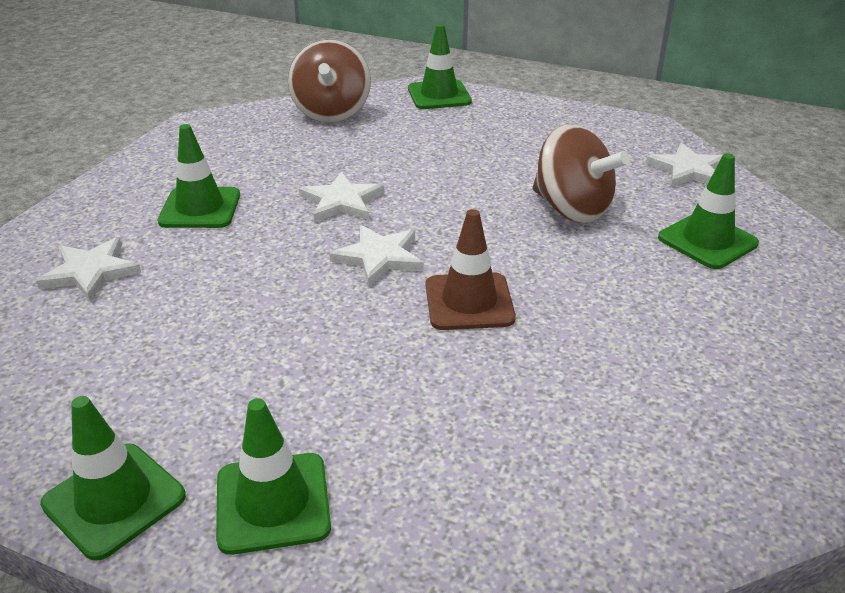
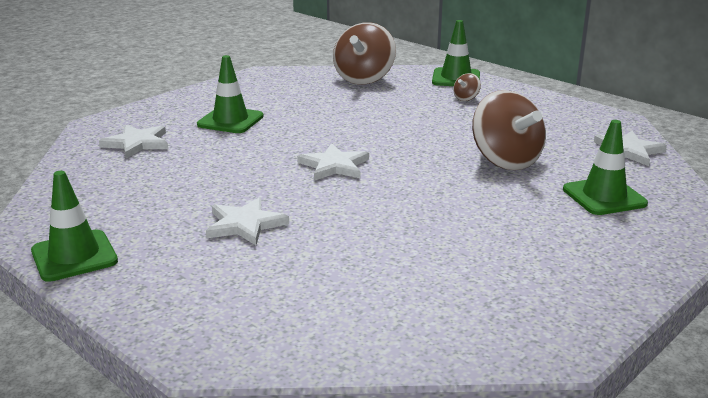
camera: 20 degrees right, 10 degrees down
(273, 502) = (166, 277): green traffic cone -> none
(341, 201) = (331, 131): white star -> white star (245, 224)
(469, 123) = (466, 98): none -> brown spinning top
(469, 302) = (379, 201): brown traffic cone -> none

